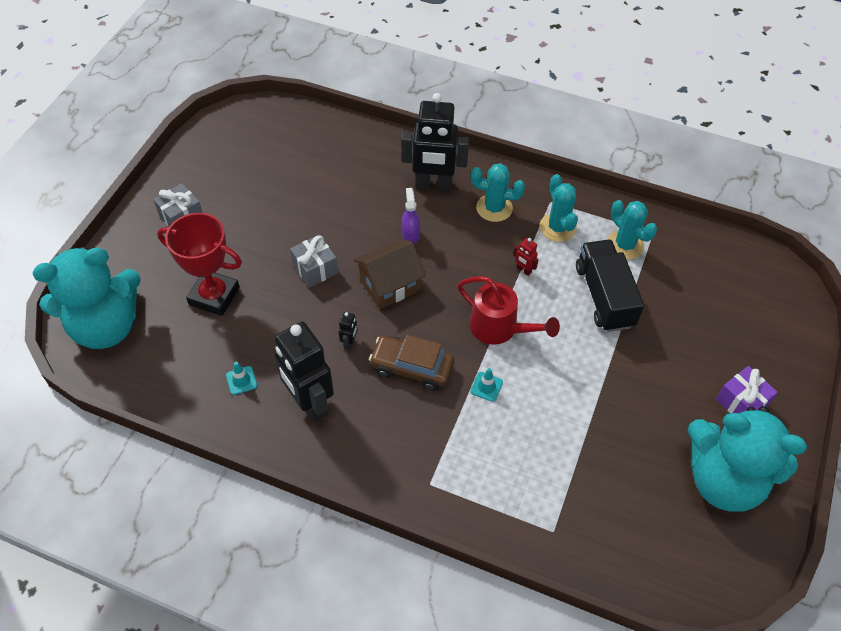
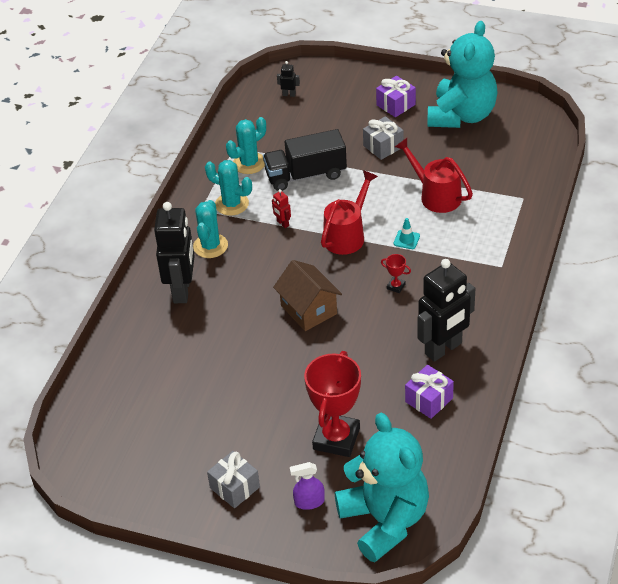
camera: 90 degrees left, 10 degrees down
(241, 380) = (429, 400): turquoise traffic cone -> purple gift
(315, 269) = (295, 366): grey gift -> grey gift (383, 146)
(349, 343) = (376, 330): black robot -> black robot (289, 94)
(410, 234) = (247, 301): purple spray bottle -> purple spray bottle (309, 502)
(412, 368) = (396, 286): brown car -> red trophy
(523, 270) = (282, 223): red robot -> red robot turned 105 degrees clockwise
(557, 227) = (232, 204): turquoise cactus -> turquoise cactus turned 45 degrees clockwise
(563, 427) = (435, 195): none -> red watering can

